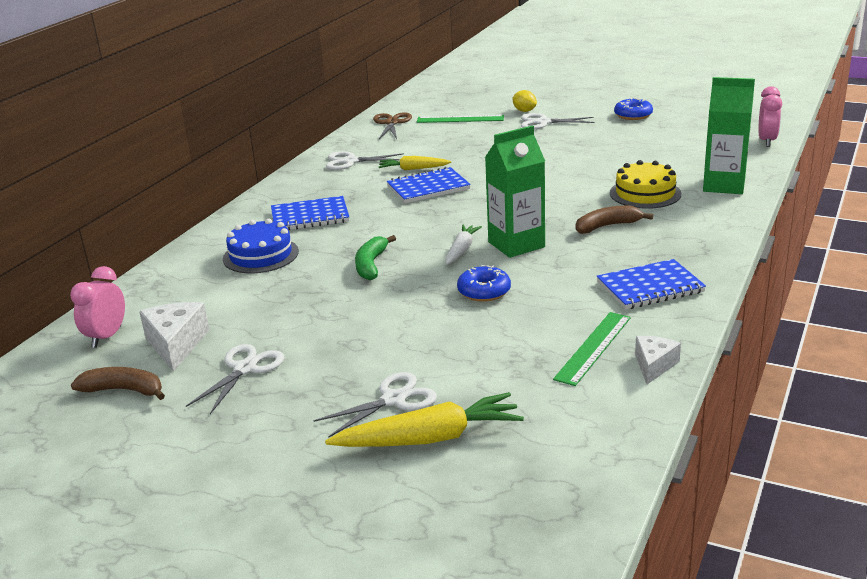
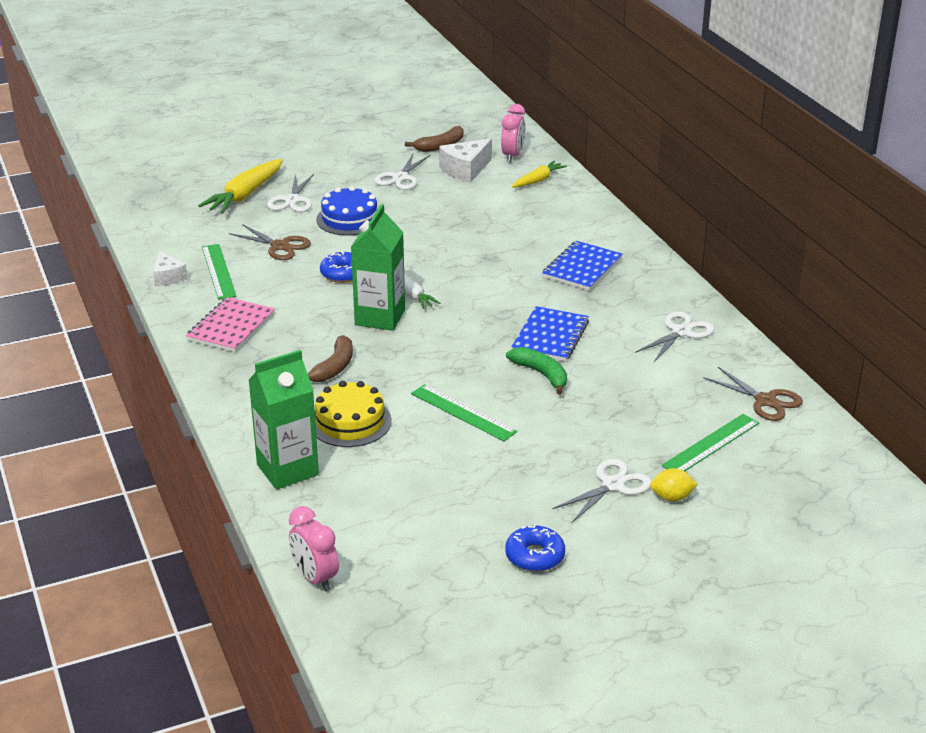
camera: 130 degrees right, 5 degrees up
(106, 337) = (512, 156): pink clock -> pink clock turned 45 degrees clockwise
(176, 344) = (465, 170): white cheese -> white cheese turned 105 degrees clockwise
(245, 369) = (400, 178): white scissors -> white scissors turned 45 degrees clockwise
(260, 255) = (544, 228): blue cake -> blue cake (349, 219)
(371, 265) = (454, 256): green banana -> green banana (541, 374)
(413, 169) = (607, 351): yellow carrot -> yellow carrot (538, 180)
(495, 346) = (280, 246): none -> brown scissors
(563, 173) = (463, 412): none -> green ruler
(650, 287) = (231, 327): blue notebook -> pink notebook

